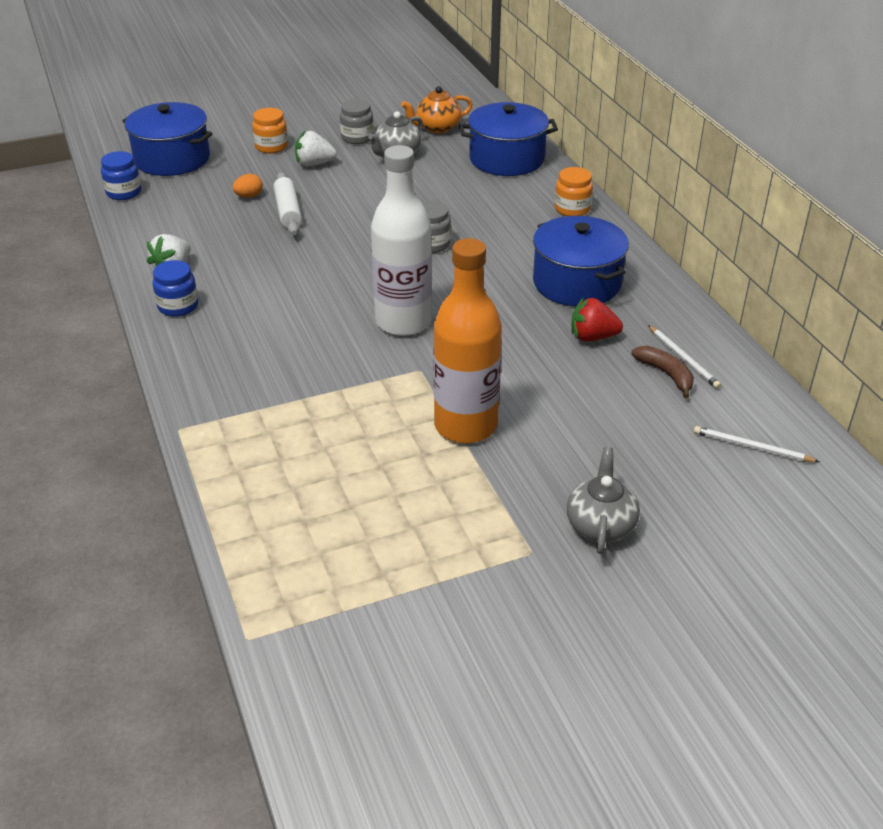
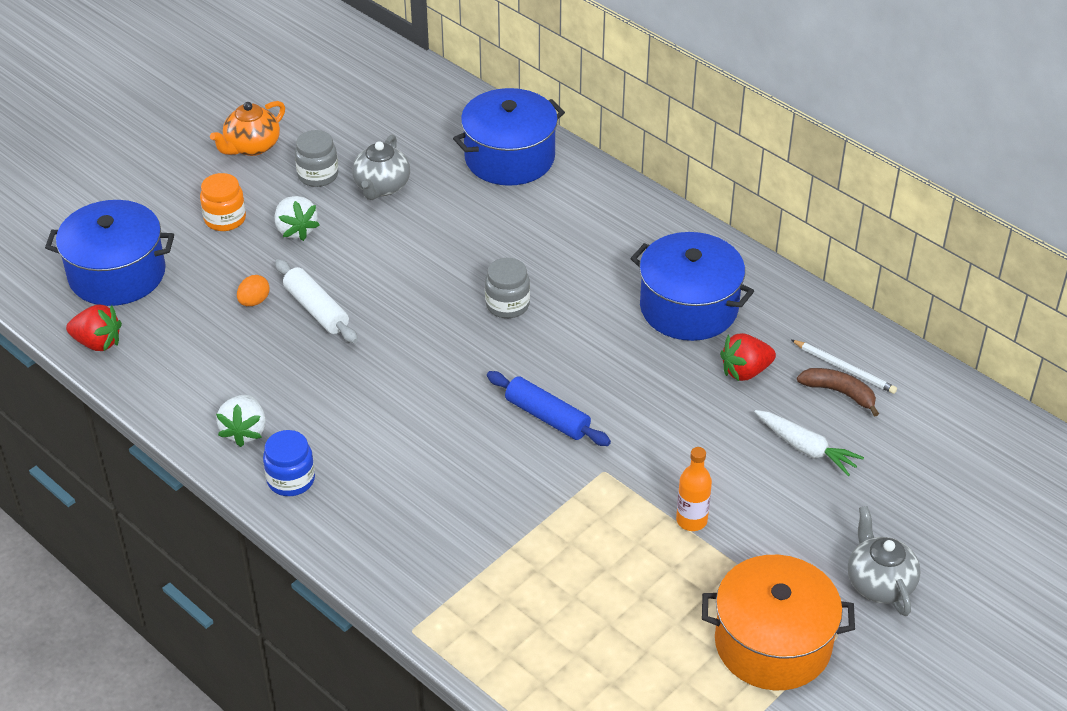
camera: 25 degrees left, 5 degrees up
(124, 192) = (98, 343): blue jar -> red strawberry
(314, 164) = (296, 230): white strawberry -> white strawberry turned 90 degrees counterclockwise
(403, 322) = (547, 417): white bottle -> blue rolling pin
(437, 128) = (401, 133): orange teapot -> orange teapot (252, 146)
(465, 426) = (691, 520): orange bottle -> orange bottle, size x0.47
(466, 539) = (772, 643): none -> orange pot
(572, 209) = (624, 209): orange jar -> none
(606, 405) = (806, 448): none -> white carrot
(752, 447) = (960, 449): white pencil -> none

